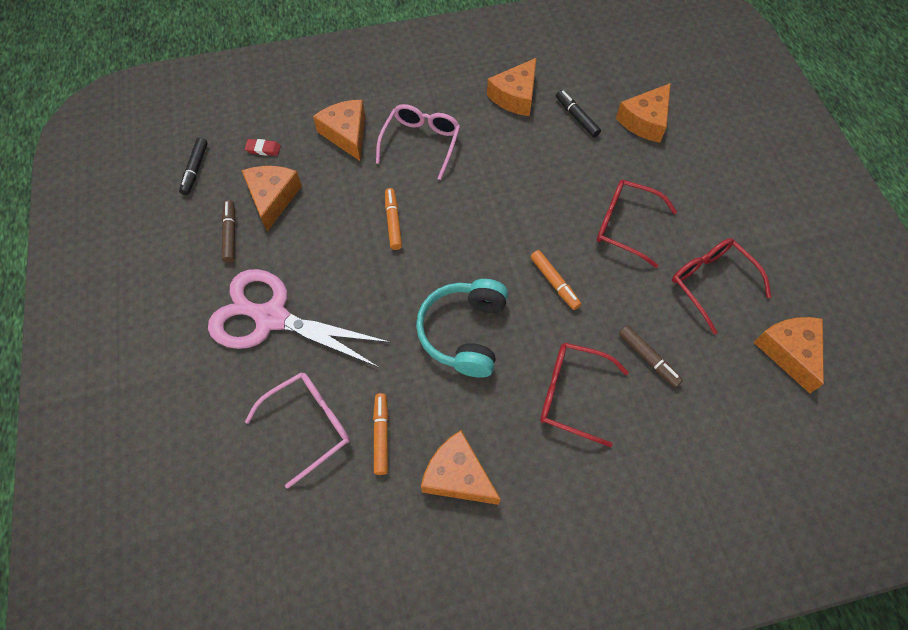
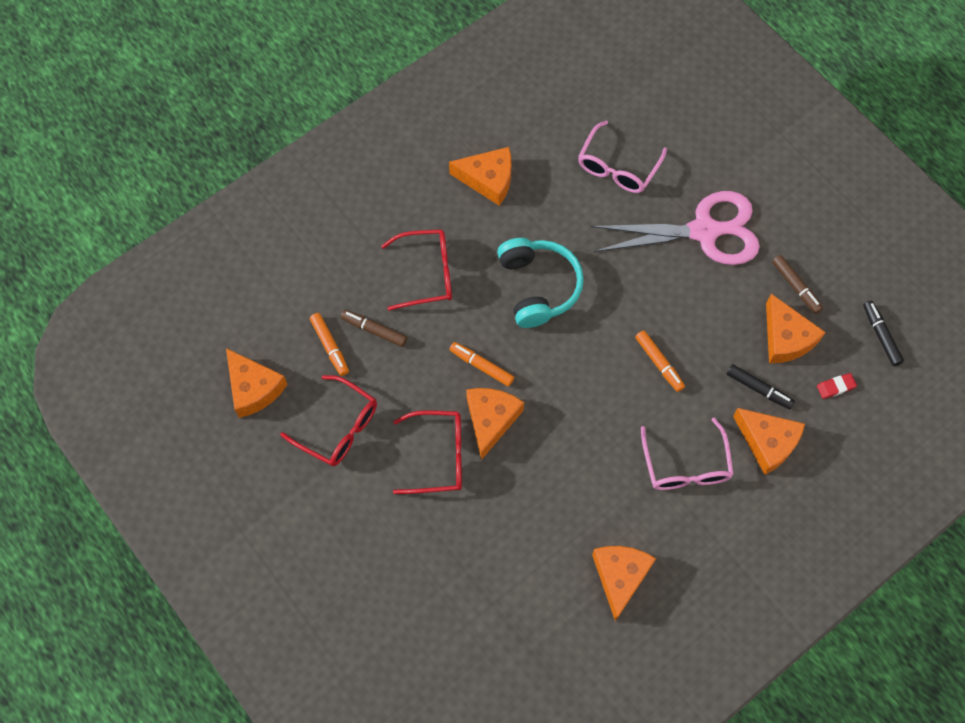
camera: 155 degrees right, 5 degrees up
(381, 435) = (559, 183): orange marker -> orange marker (330, 346)
(576, 117) = (540, 576): black marker -> black marker (759, 389)
(645, 121) = (462, 606): orange cheese -> orange cheese (491, 420)

